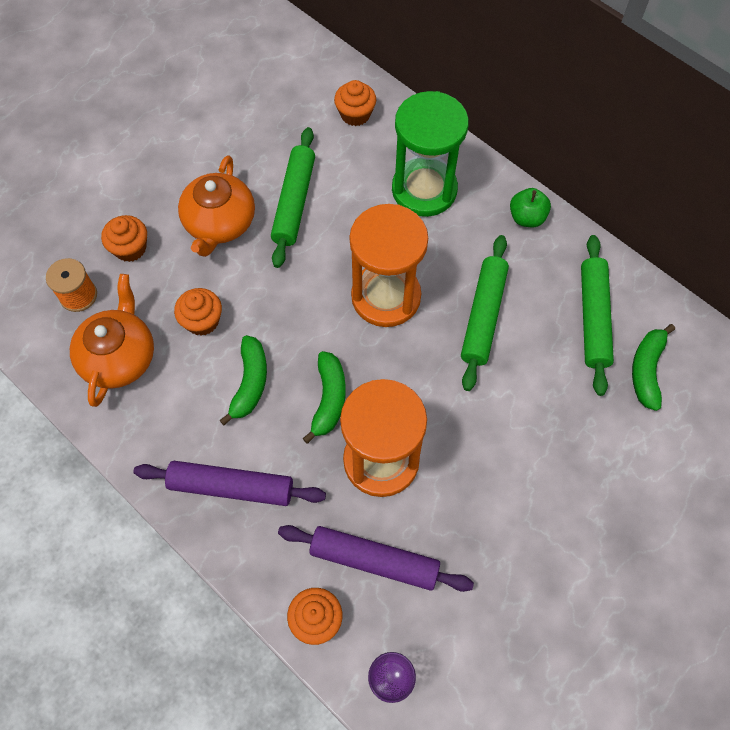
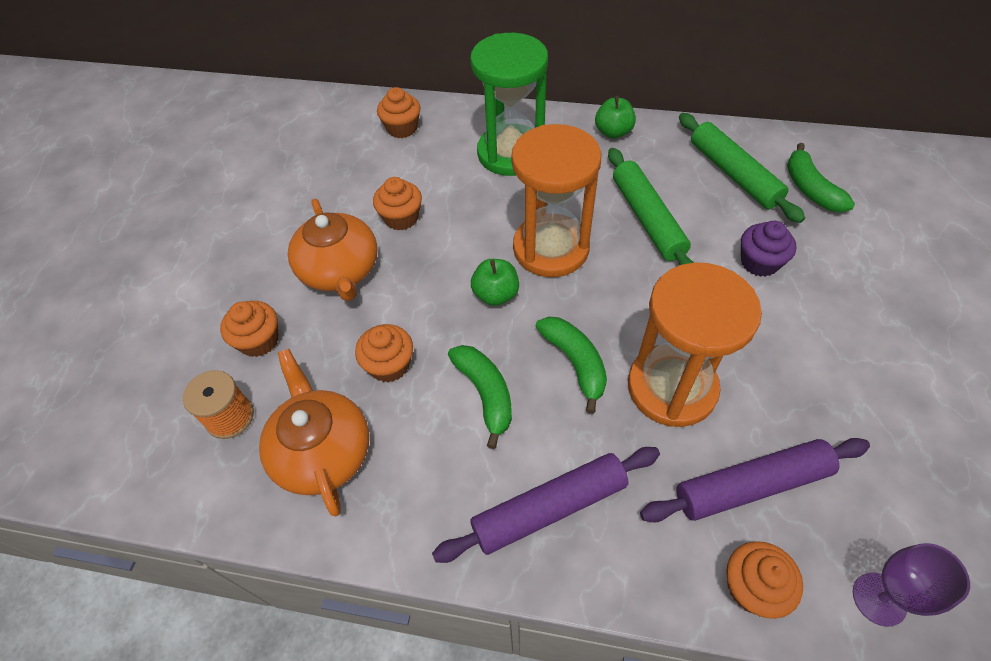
camera: 30 degrees left, 10 degrees down
(294, 202) = (401, 218): green rolling pin -> orange cupcake
(315, 311) = (496, 294): none -> green apple
(538, 407) = (759, 262): none -> purple cupcake

